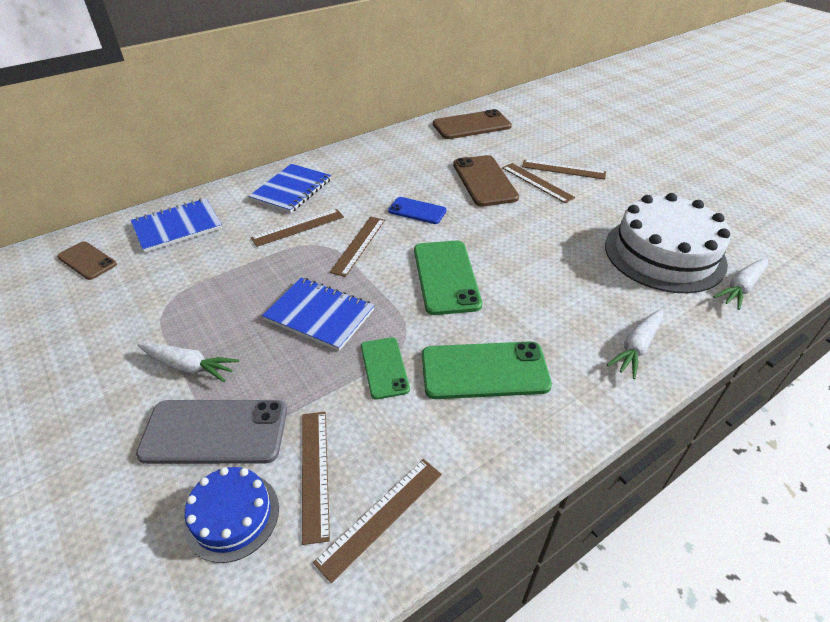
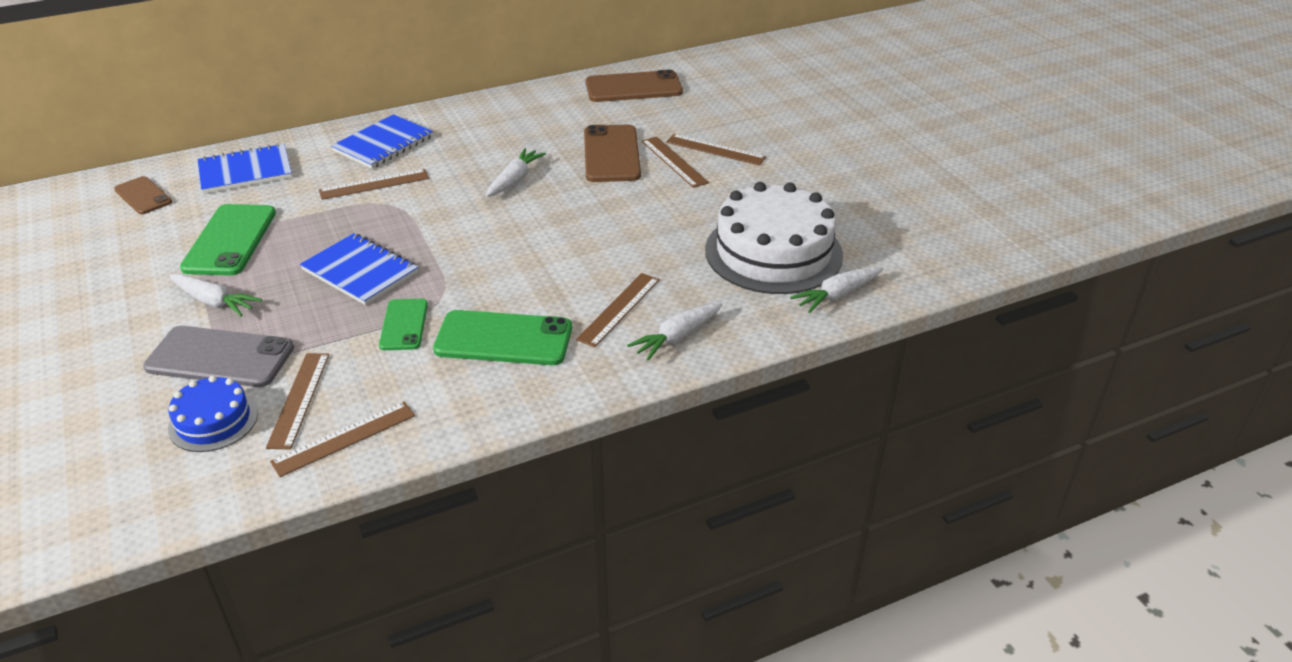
camera: 10 degrees right, 5 degrees down
(359, 245) = (432, 209): brown ruler -> brown ruler (619, 309)
(417, 211) = (515, 180): blue phone -> white carrot
(446, 277) = (511, 250): green phone -> green phone (230, 240)

